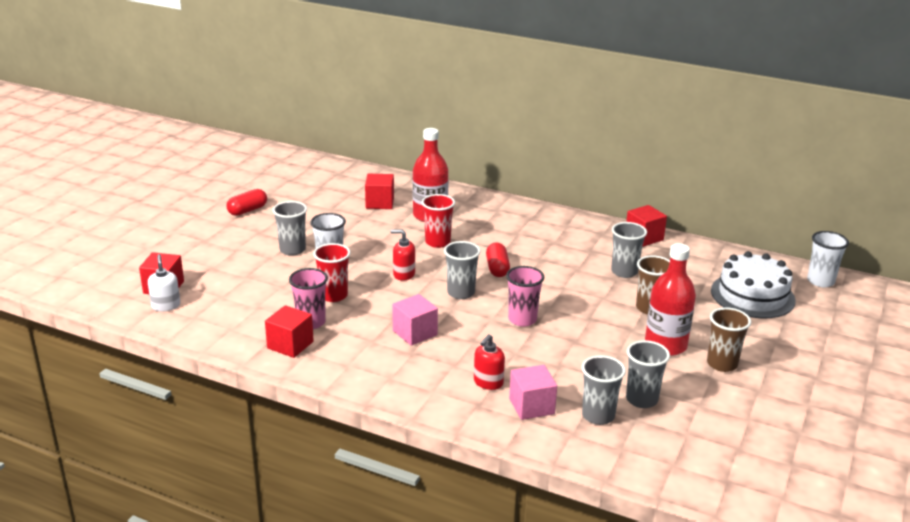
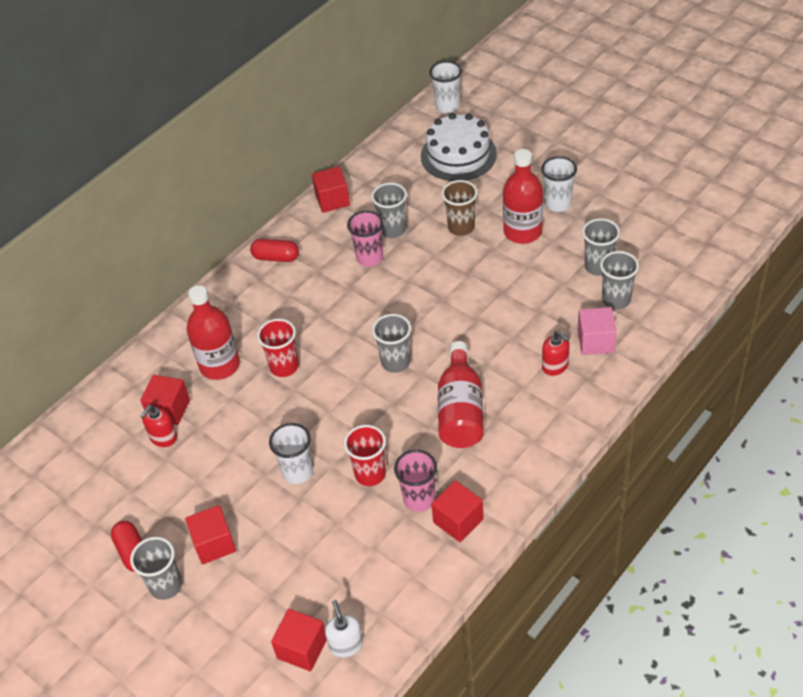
camera: 70 degrees left, 20 degrees up
(166, 306) = (346, 645): white soap dispenser -> white soap dispenser turned 75 degrees clockwise
(257, 239) = (214, 544): none -> red cube
(292, 250) = (254, 507): grey cup -> grey cup (166, 586)
(404, 274) = (344, 406): red soap dispenser -> red soap dispenser (163, 438)
(415, 333) = (460, 410): pink cube -> red bottle
(497, 268) = (356, 325): red capsule -> red capsule (276, 257)
(522, 319) = (457, 322): pink cup -> pink cup (370, 258)
(722, 364) = (558, 204): brown cup -> white cup

